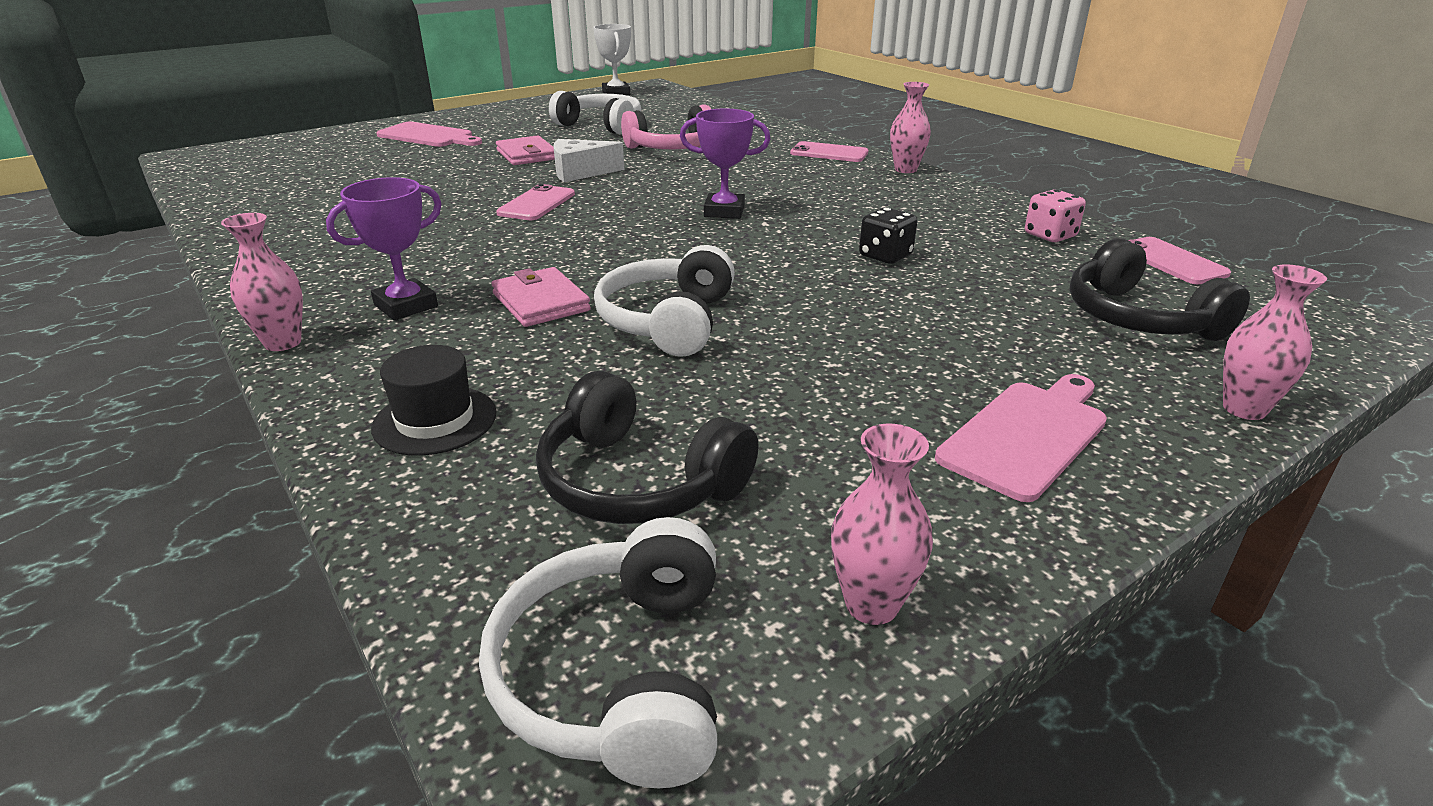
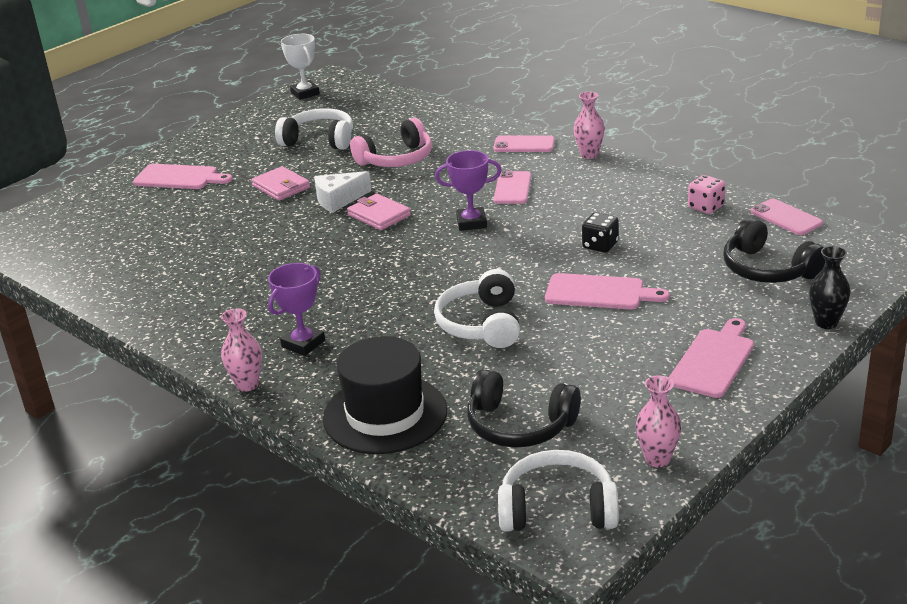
camera: 10 degrees left, 0 degrees up
(435, 420) = (385, 414): black hat -> black hat, size x1.77
(537, 204) = (327, 239): pink phone -> pink phone (512, 188)
(541, 302) = (391, 325): pink wallet -> pink wallet (379, 215)
(617, 674) = (557, 508): white headphones -> white headphones turned 105 degrees clockwise
(862, 309) = (599, 293): none -> pink cutting board
(1244, 409) = (826, 322): pink vase -> black vase

